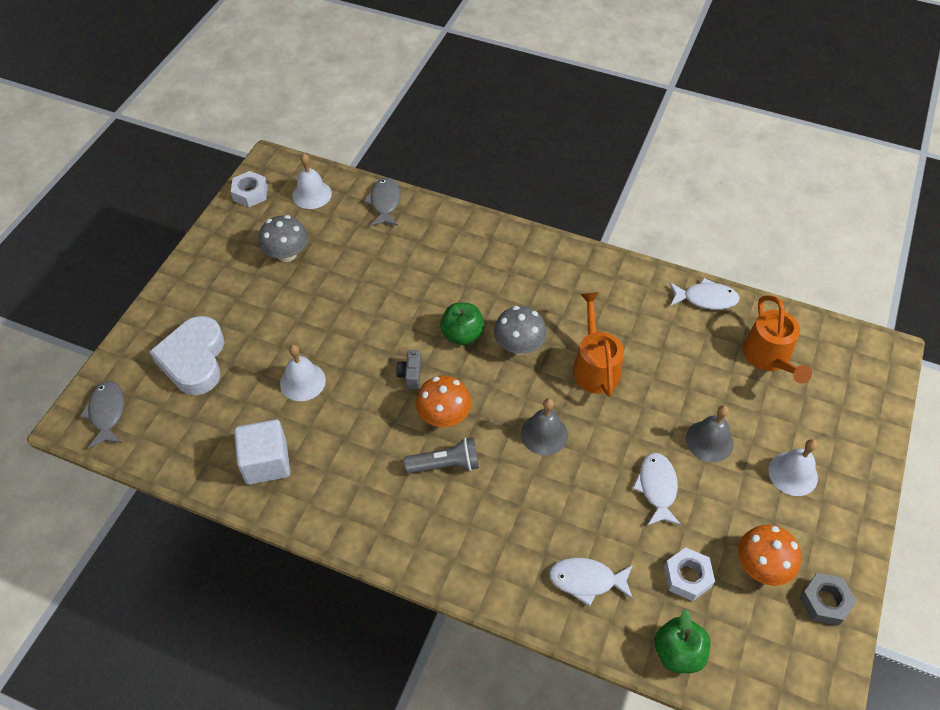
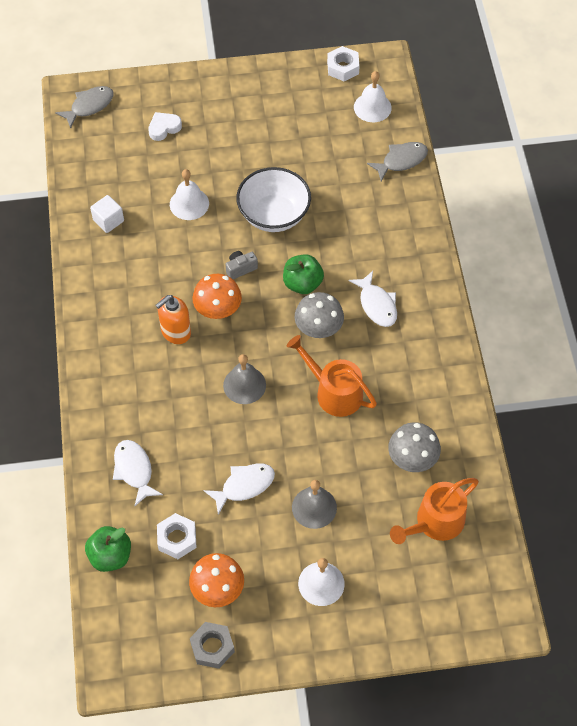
camera: 60 degrees right, 5 degrees up
(194, 360) = (164, 128): white heart -> white heart, size x0.50
(266, 462) = (108, 220): white cube -> white cube, size x0.63
(287, 254) = (299, 126): grey mushroom -> grey mushroom (412, 458)
(370, 320) = (274, 215): none -> white bowl
(445, 464) = (175, 332): grey flashlight -> orange soap dispenser
(595, 366) = (334, 392): orange watering can -> orange watering can turned 105 degrees counterclockwise
(706, 298) = (468, 447): white fish -> white fish (377, 305)

